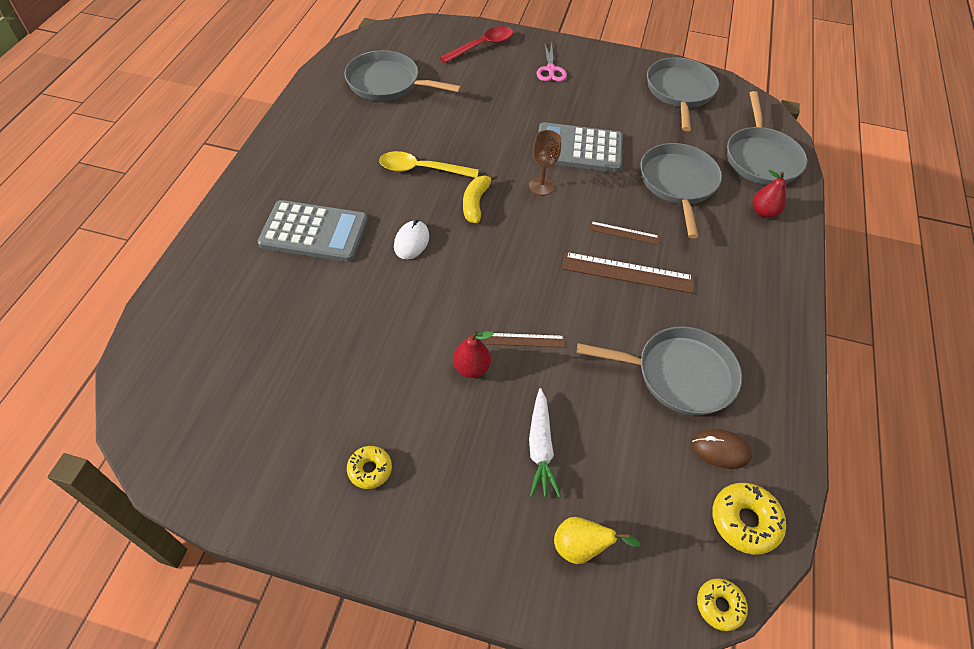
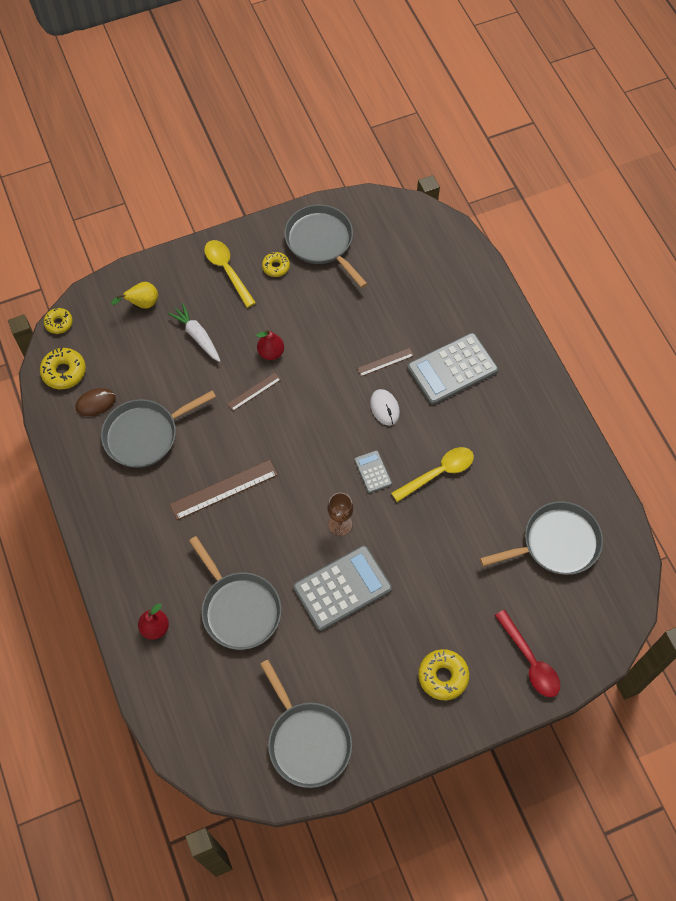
camera: 145 degrees right, 10 degrees up
(433, 512) = (227, 271): none -> yellow spoon
(475, 203) = (372, 472): yellow banana -> grey calculator
(482, 46) = (530, 660): red spoon -> red spoon turned 45 degrees counterclockwise
(550, 70) = (443, 676): pink scissors -> yellow donut
(623, 233) = (249, 524): brown ruler -> brown ruler (385, 362)
(761, 158) = (186, 697): grey pan -> grey pan (321, 242)

